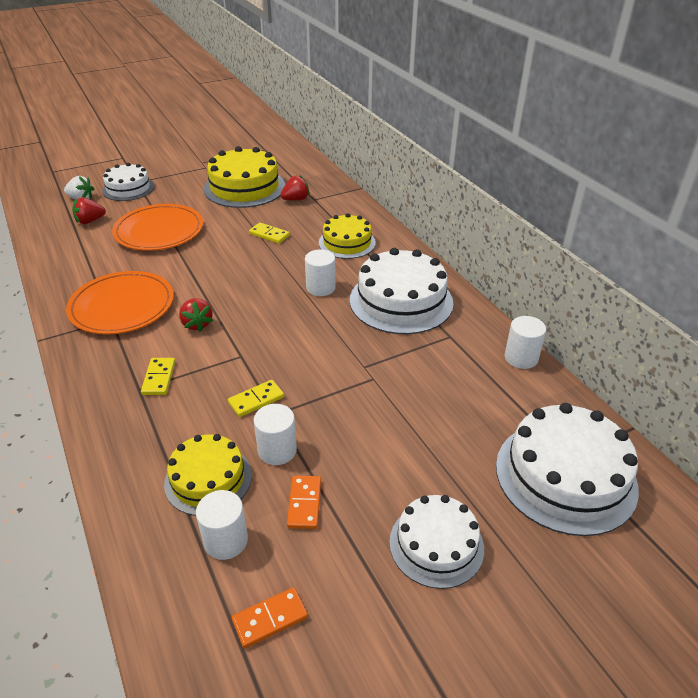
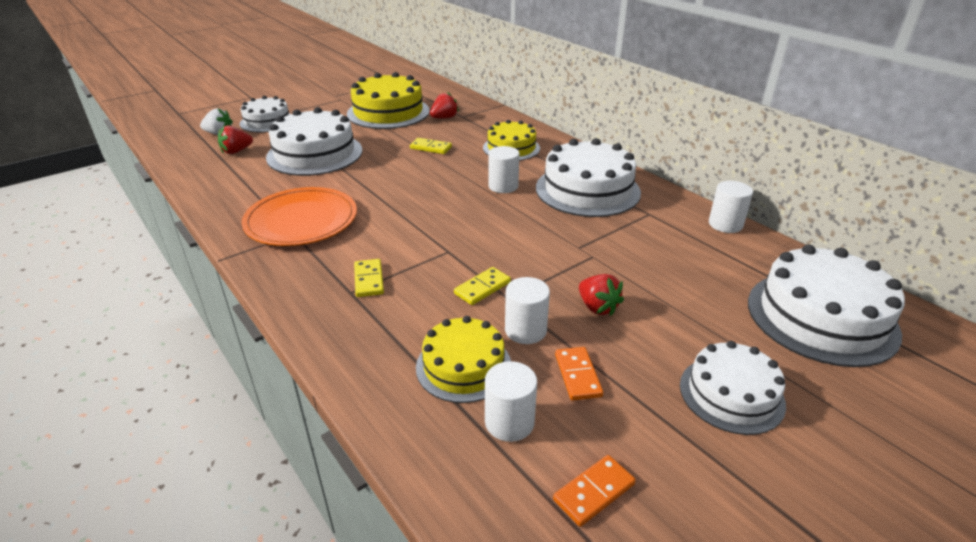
camera: 10 degrees left, 5 degrees down
(159, 231) = (315, 154): orange plate -> white cake
(197, 324) = (389, 228): red strawberry -> red strawberry (597, 307)

